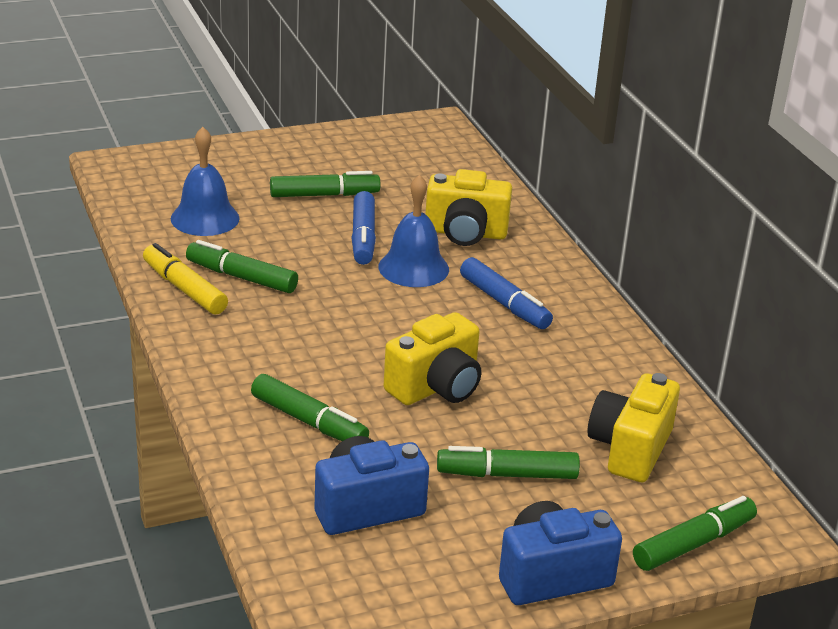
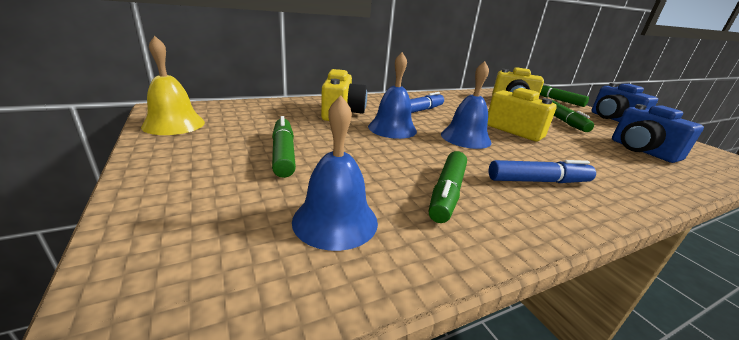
camera: 95 degrees left, 5 degrees down
(184, 289) = (492, 227): yellow marker -> none
(309, 421) = (598, 164): green marker -> none
(363, 237) = (356, 141): blue marker -> blue marker (538, 181)
(390, 324) = (465, 138): none -> blue bell
(392, 134) = (174, 124): none -> yellow bell

